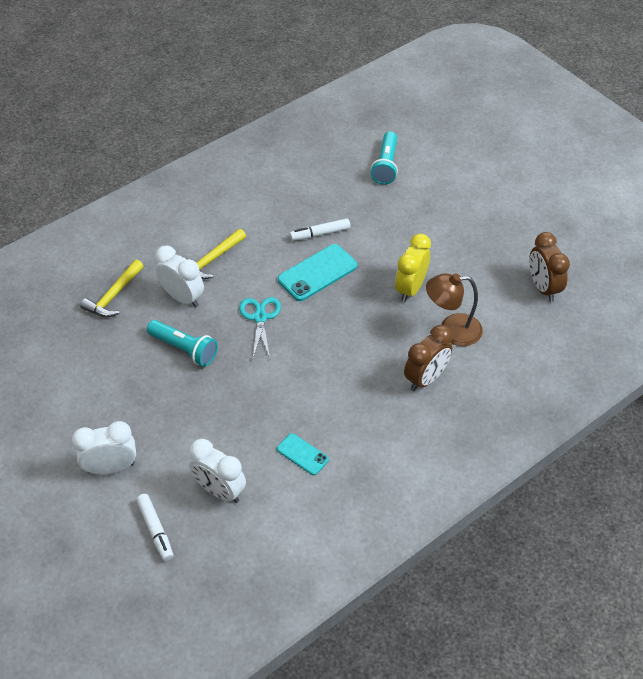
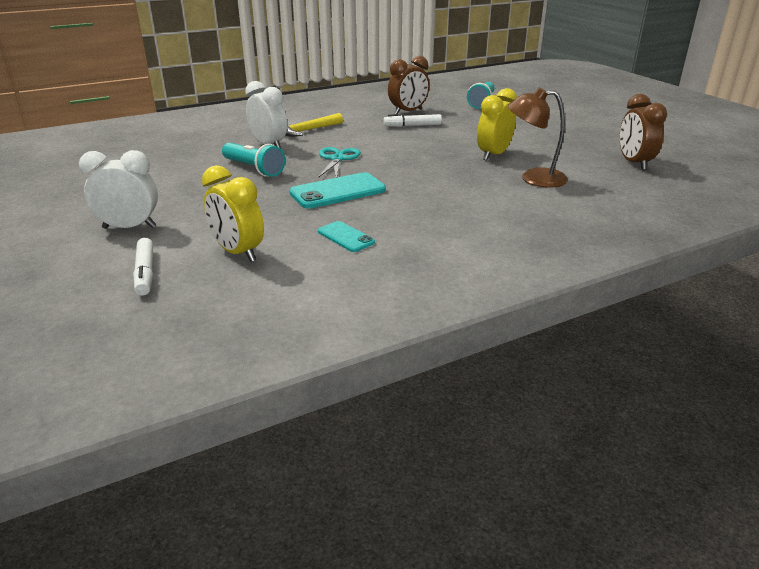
camera: 10 degrees right, 20 degrees down
(114, 295) = (206, 140): yellow hammer -> none
(219, 490) = (238, 252): white clock -> yellow clock
(317, 273) = (403, 142): turquoise phone -> turquoise phone (337, 191)
(426, 378) = (501, 202): brown clock -> brown clock (408, 112)

